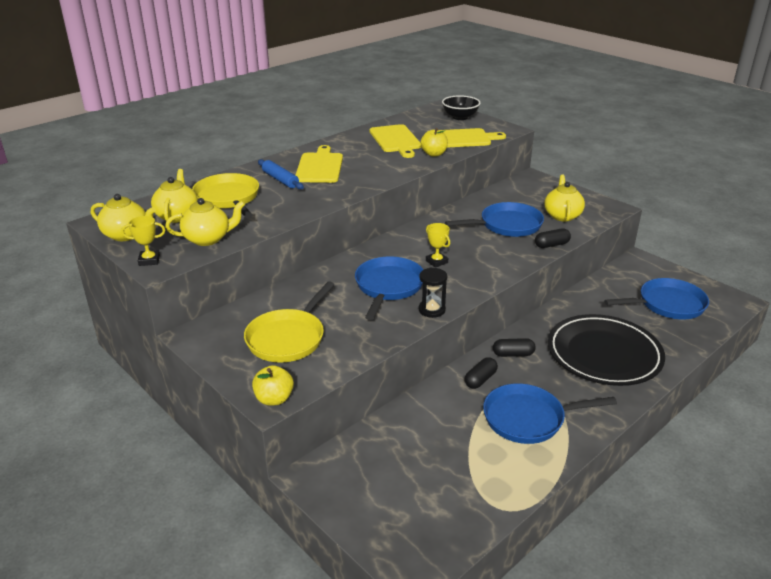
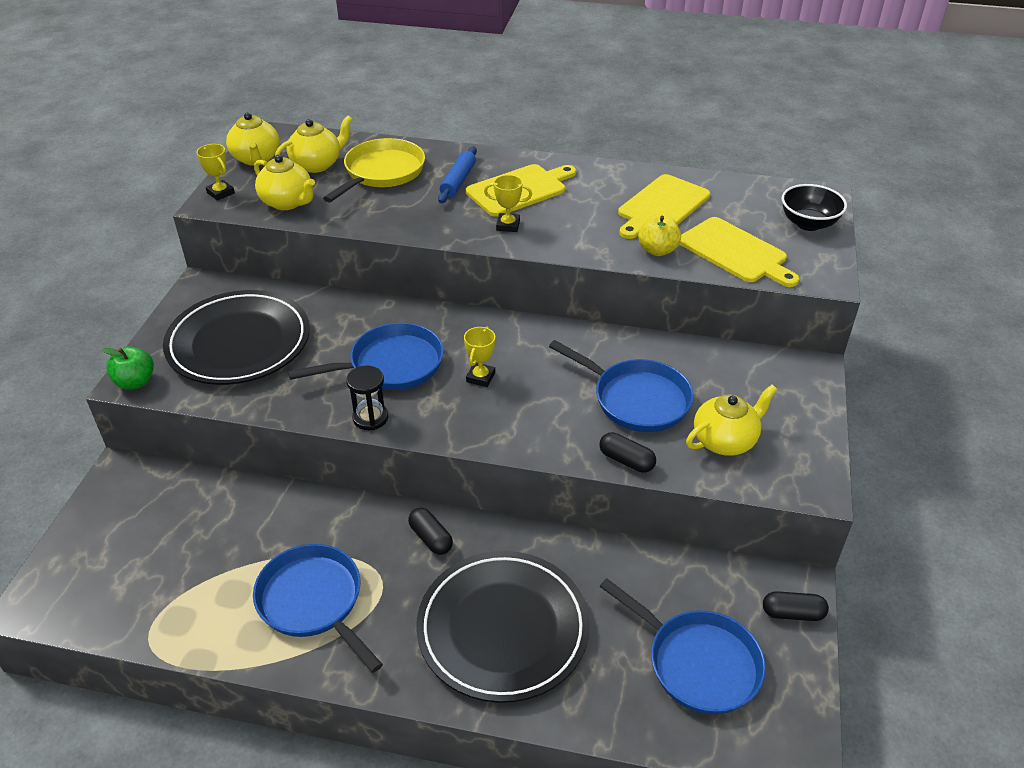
camera: 55 degrees right, 10 degrees up
(274, 399) = (135, 382): yellow apple -> green apple
(288, 338) = (239, 343): yellow pan -> black plate
(352, 181) = (508, 225): none -> yellow trophy
(480, 379) = (357, 529): black capsule -> black capsule (792, 613)

